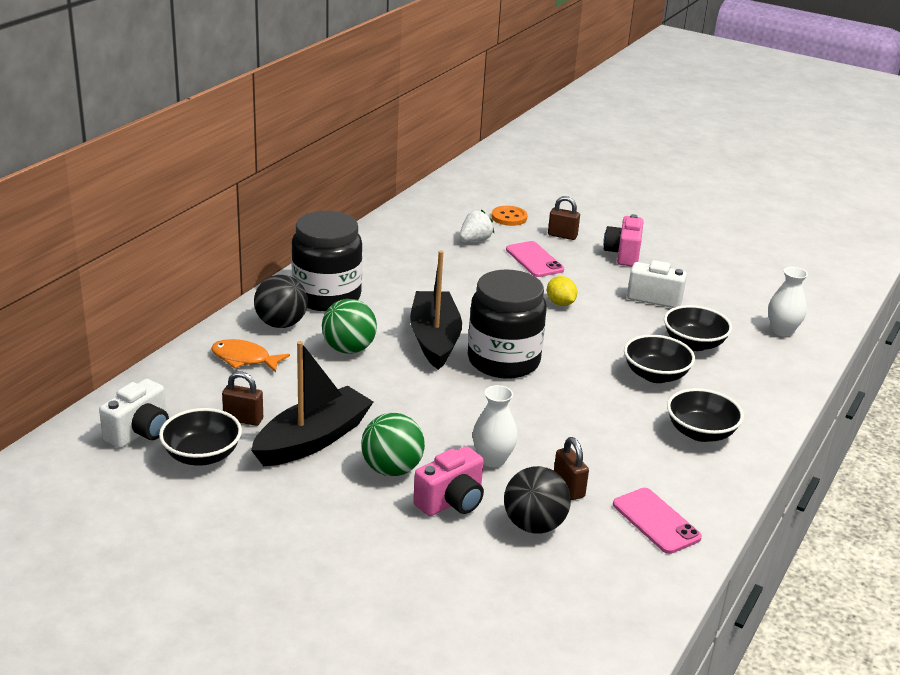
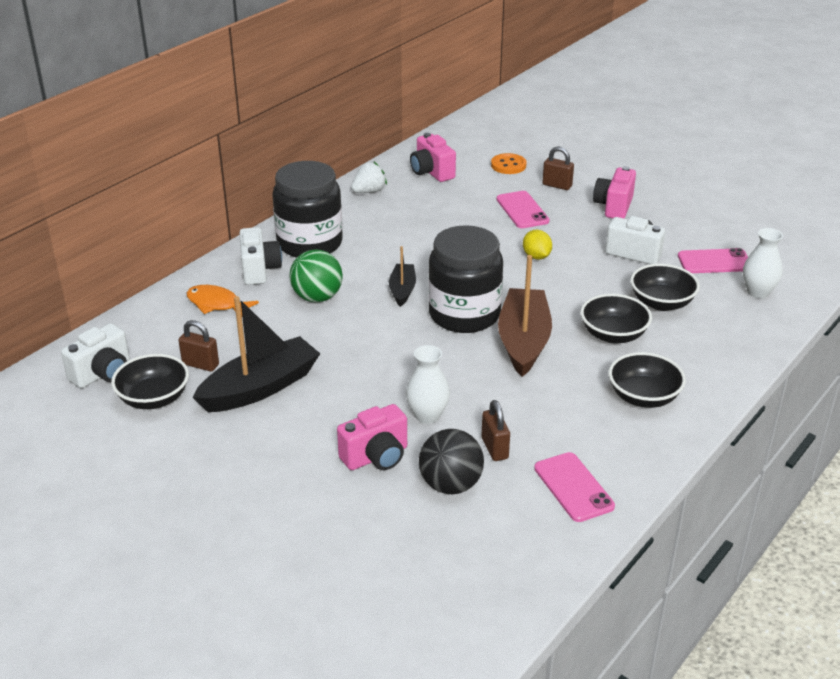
camera: 10 degrees right, 5 degrees up
(281, 324) = (259, 270): black ball -> white camera
(392, 469) = (327, 421): green ball -> none
(433, 225) = (431, 172): none -> pink camera
(434, 339) = (402, 290): black boat -> black boat, size x0.54
(475, 240) = (468, 189): white strawberry -> white strawberry (369, 191)
(569, 384) = (523, 341): none -> brown boat
(733, 304) = (714, 262): none -> pink phone

